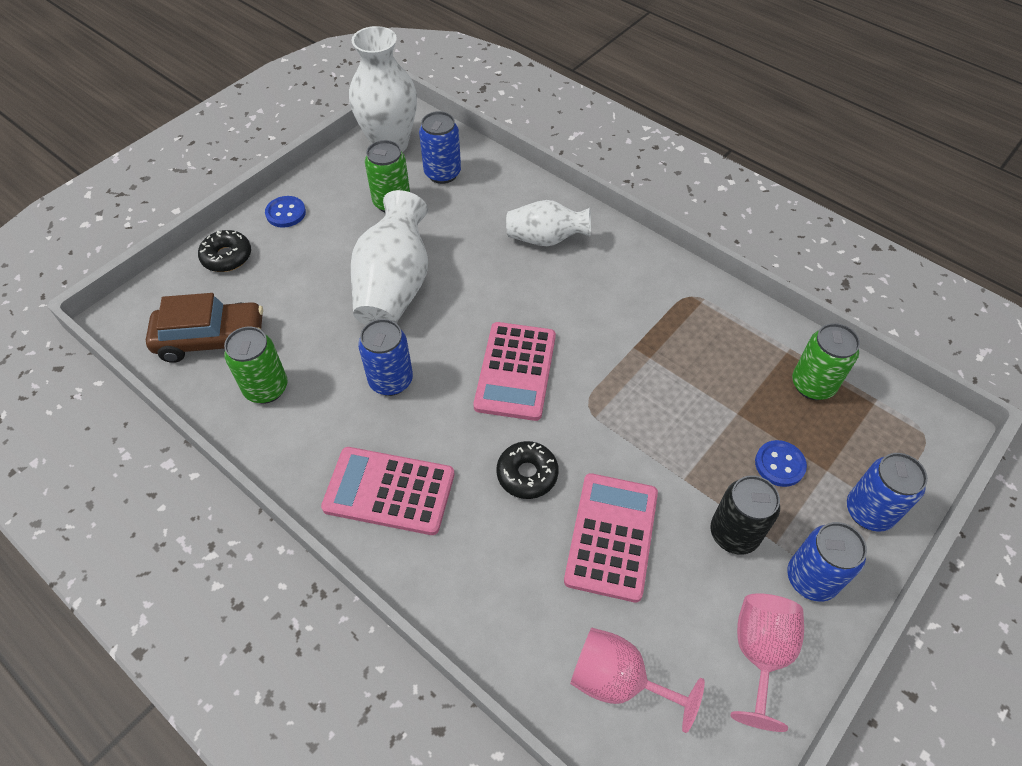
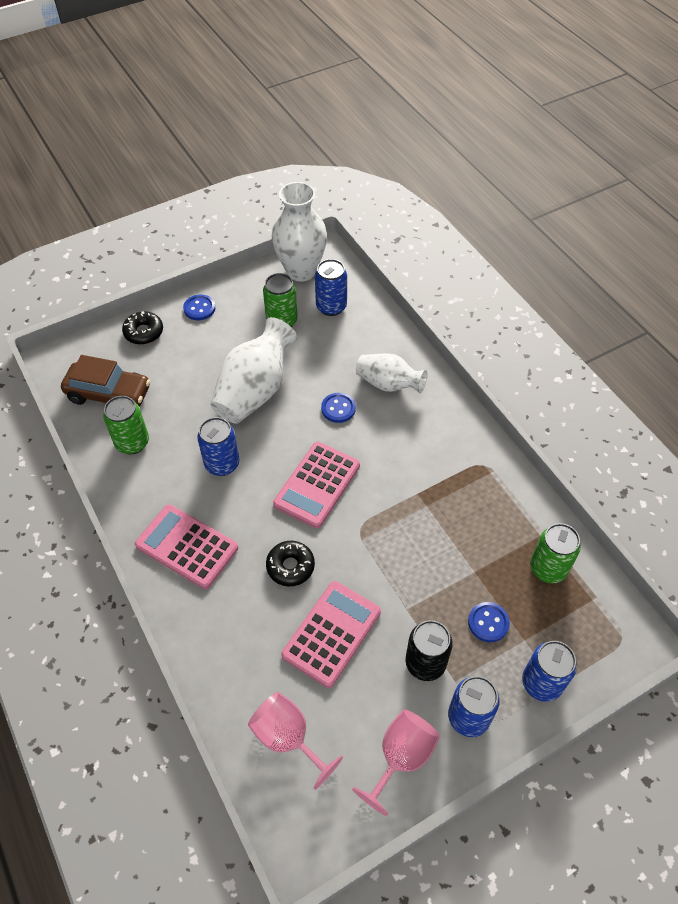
camera: 20 degrees right, 0 degrees up
(501, 280) = (338, 408): none -> blue button

